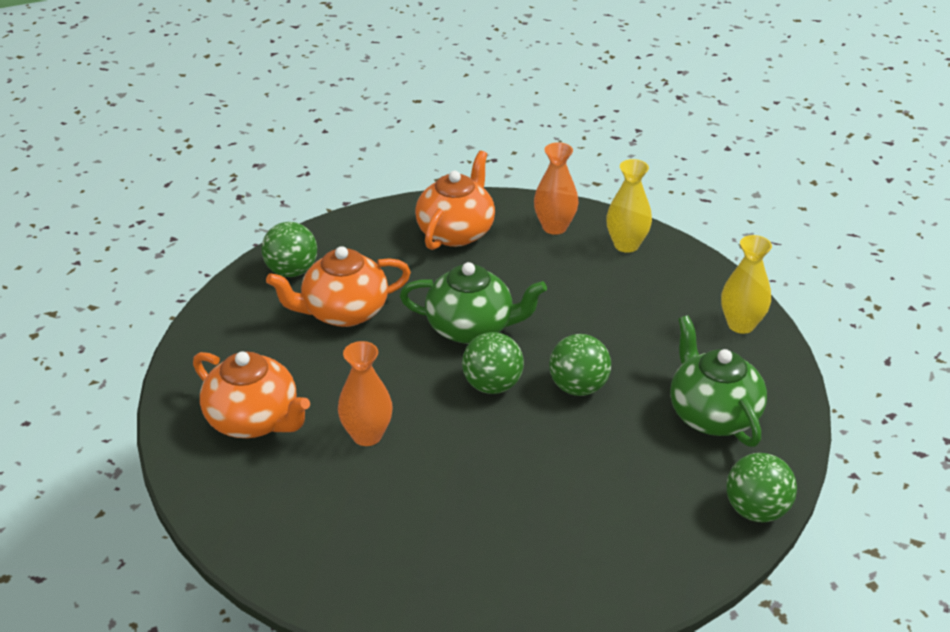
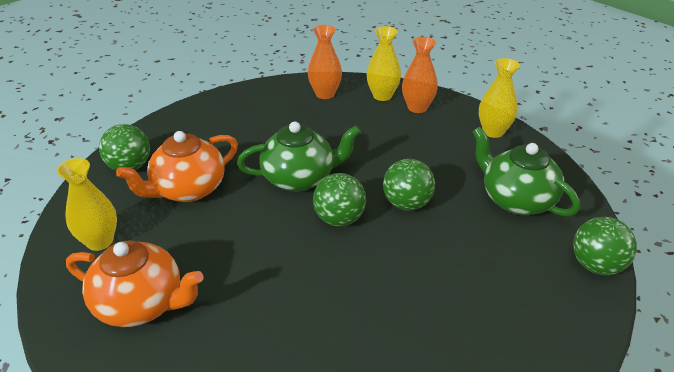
camera: 20 degrees left, 0 degrees up
(235, 347) = (100, 241): none -> yellow vase
(367, 435) = (253, 289): orange vase -> orange vase (417, 107)
(456, 232) = (253, 111): orange teapot -> none

